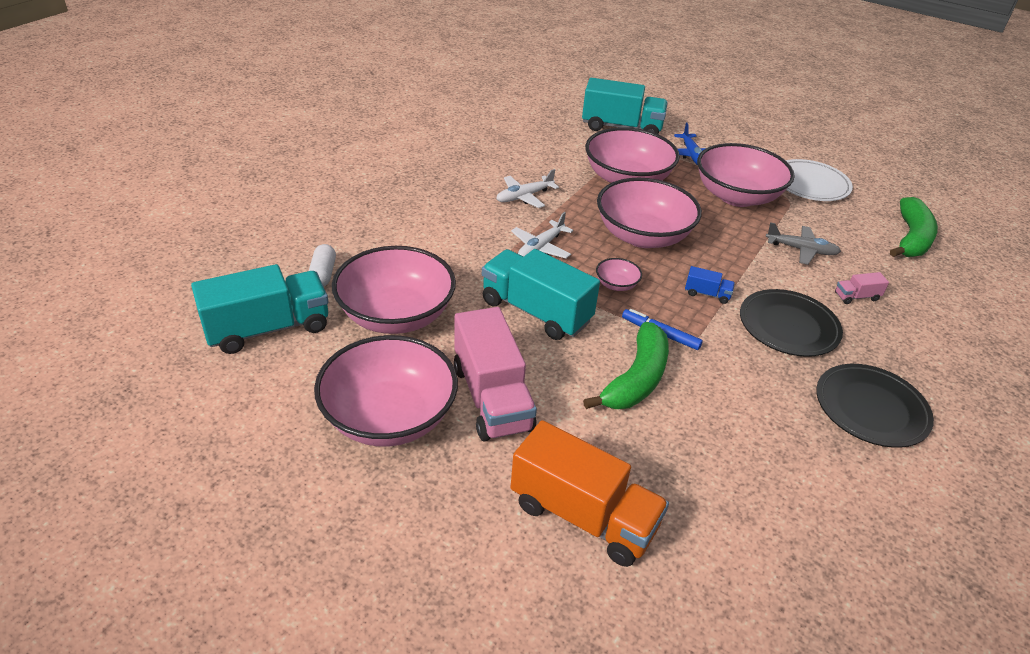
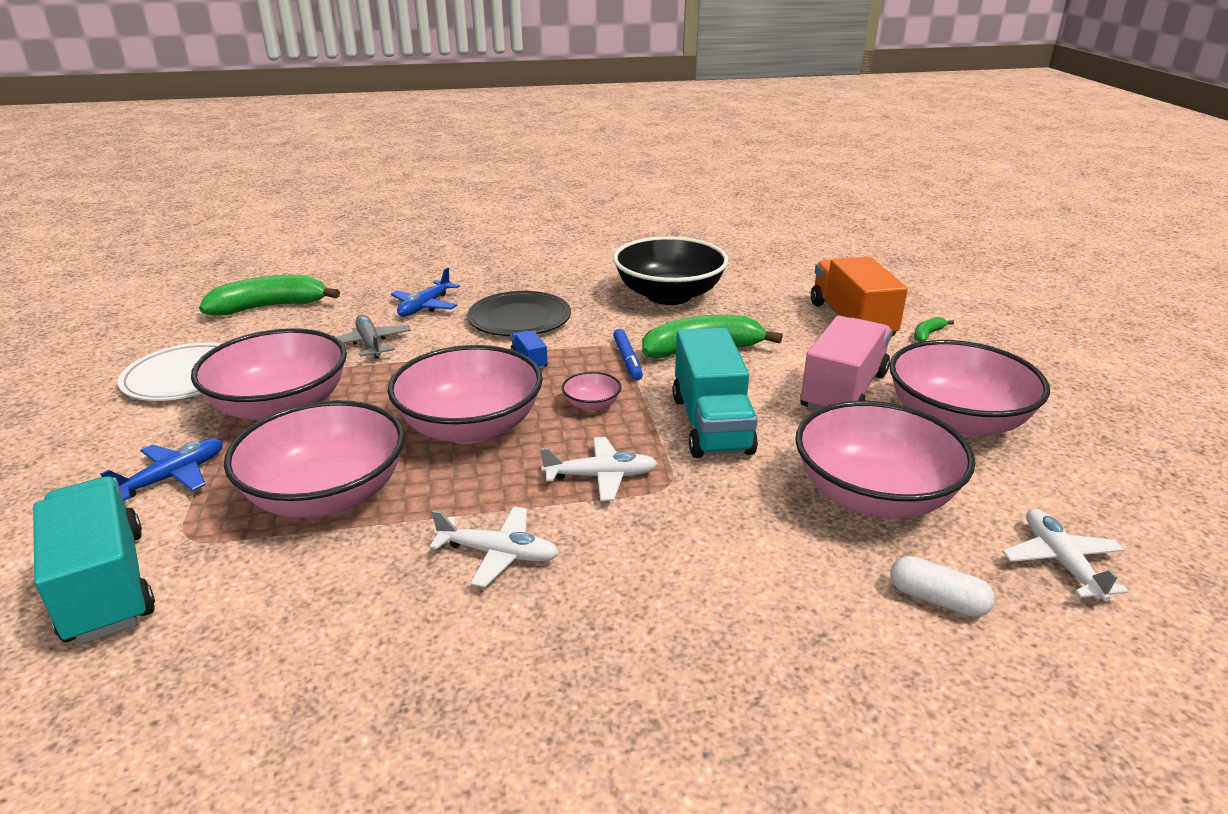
camera: 130 degrees left, 10 degrees down
(268, 329) = (1060, 562): turquoise truck -> white plane
(323, 274) = (937, 600): white capsule -> white capsule turned 75 degrees clockwise
(497, 544) = (927, 334): none -> green banana
(764, 436) = (669, 295): none -> black bowl
(856, 297) = (425, 306): pink truck -> blue plane
(871, 408) = (573, 275): black plate -> none

